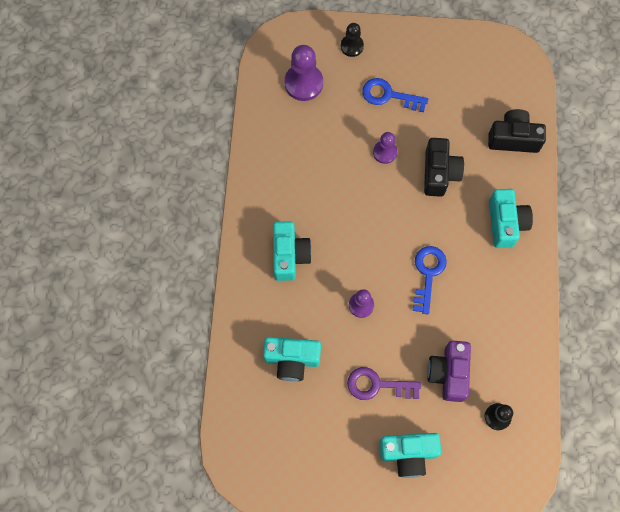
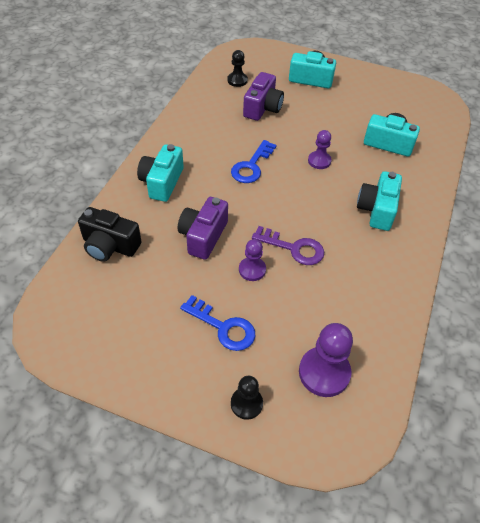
camera: 165 degrees left, 20 degrees down
(377, 385) = (321, 114): purple key -> purple key (293, 248)
(439, 173) = (203, 236): black camera -> purple camera

